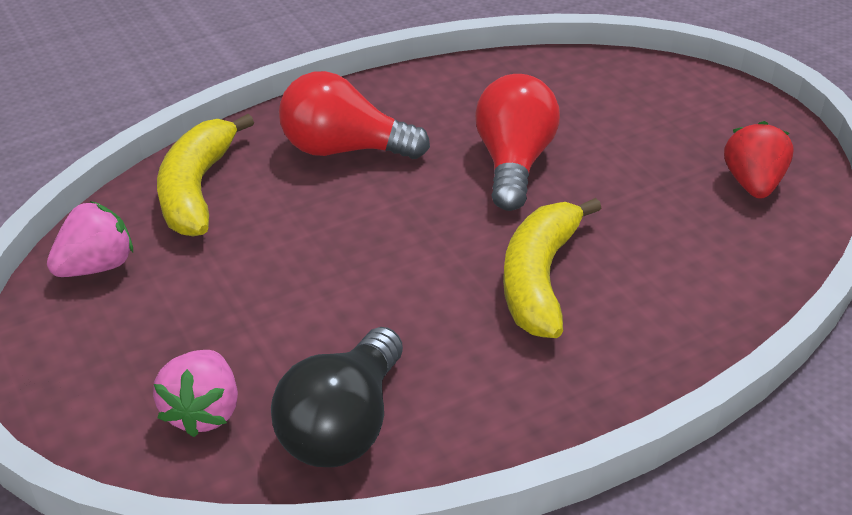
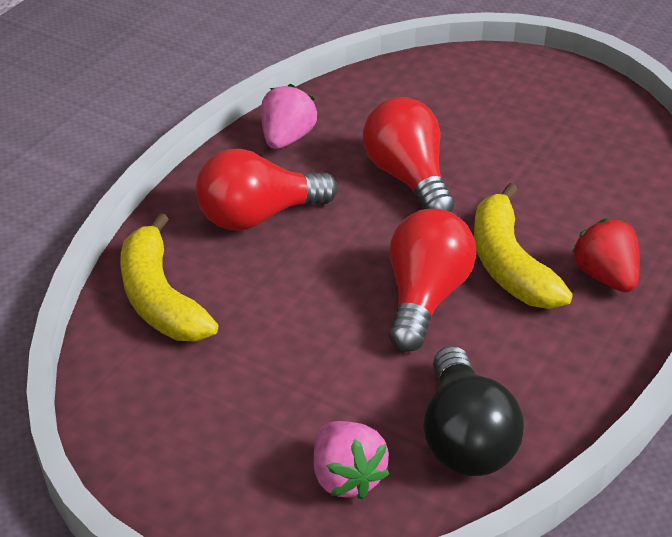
camera: 30 degrees left, 0 degrees up
(97, 266) = (135, 400): pink strawberry -> pink strawberry (287, 138)
(428, 277) = (425, 297): none -> red light bulb
(753, 183) = (597, 131): red strawberry -> red strawberry (605, 276)

